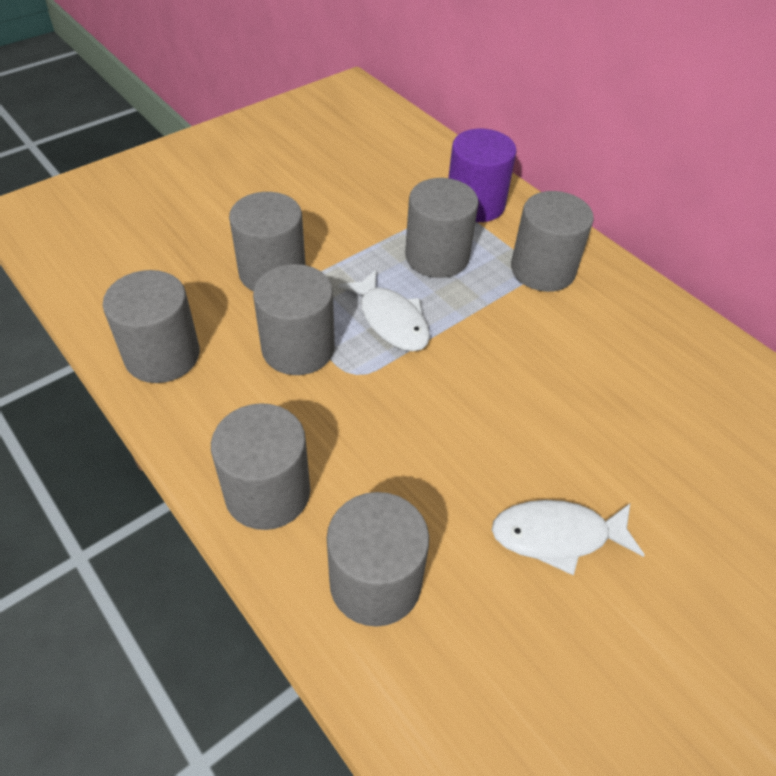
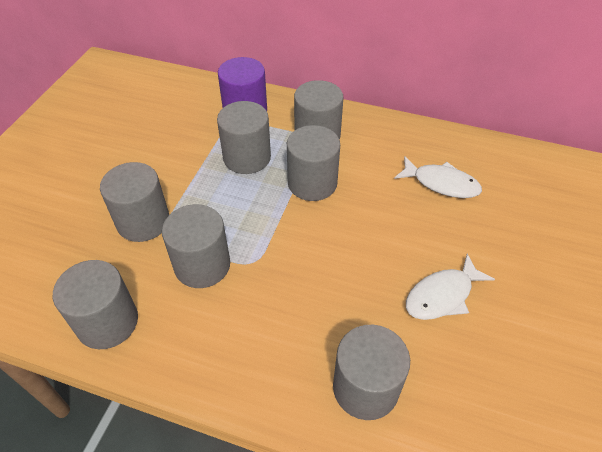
camera: 30 degrees left, 0 degrees up
(267, 492) = (256, 373): grey cylinder -> grey cylinder (312, 183)
(391, 320) = (249, 214): white fish -> white fish (441, 183)

